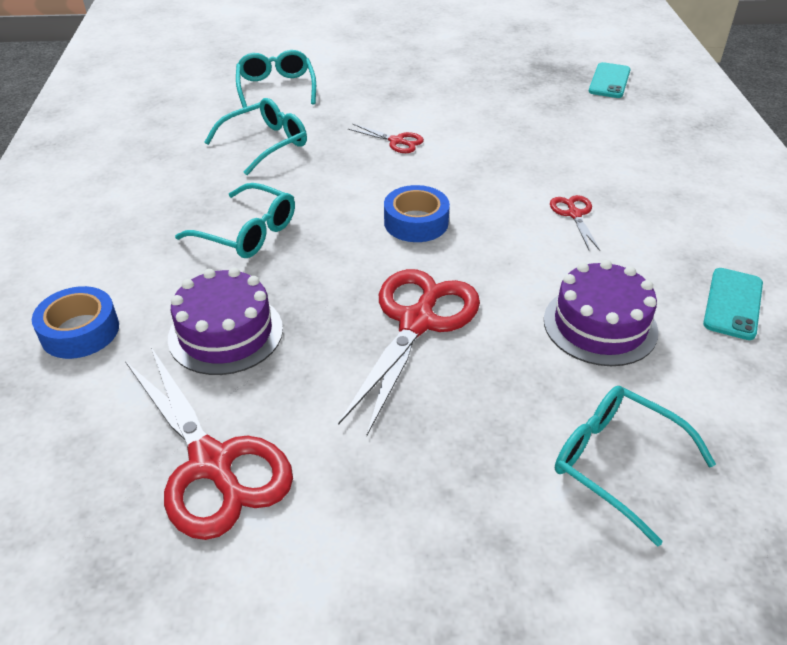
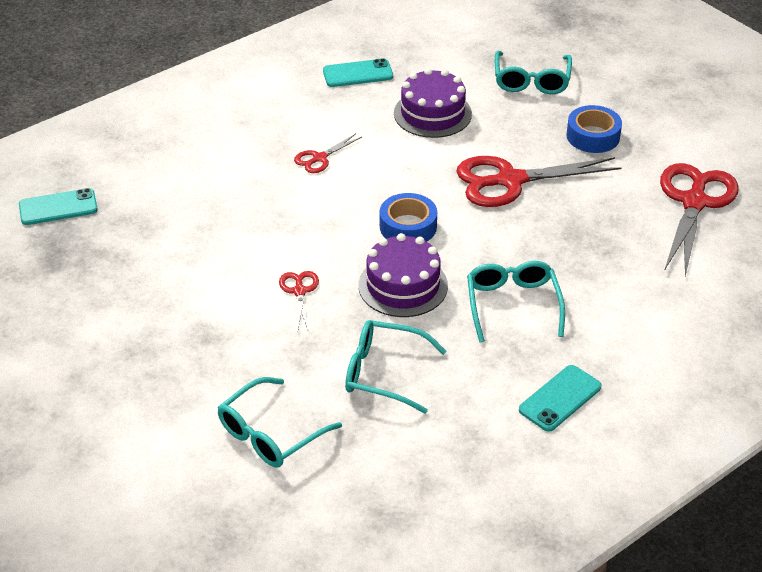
camera: 125 degrees left, 0 degrees up
(80, 331) = (690, 319): blue tape -> blue tape (593, 136)
(126, 206) = (560, 398): none -> turquoise phone
(225, 333) = (612, 253): purple cake -> purple cake (403, 285)

